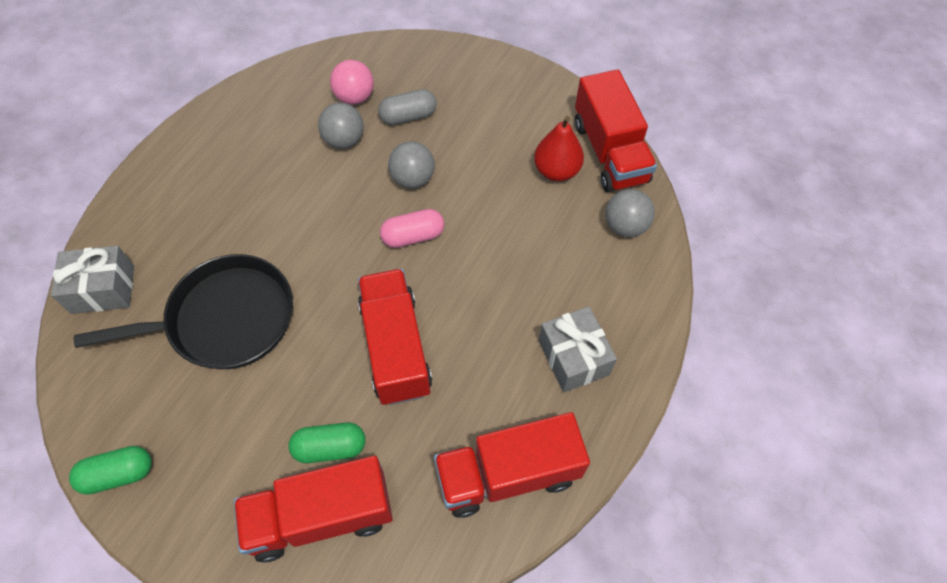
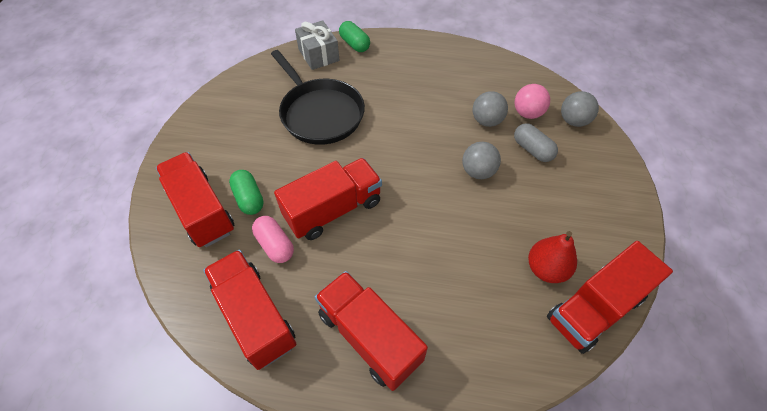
camera: 70 degrees right, 5 degrees down
(118, 474) = (209, 107): green capsule -> green capsule (355, 44)
(413, 236) = (428, 189): pink capsule -> pink capsule (275, 245)
(573, 357) = (369, 337): grey gift -> red truck
(625, 226) = (520, 345): grey ball -> grey ball (573, 121)

